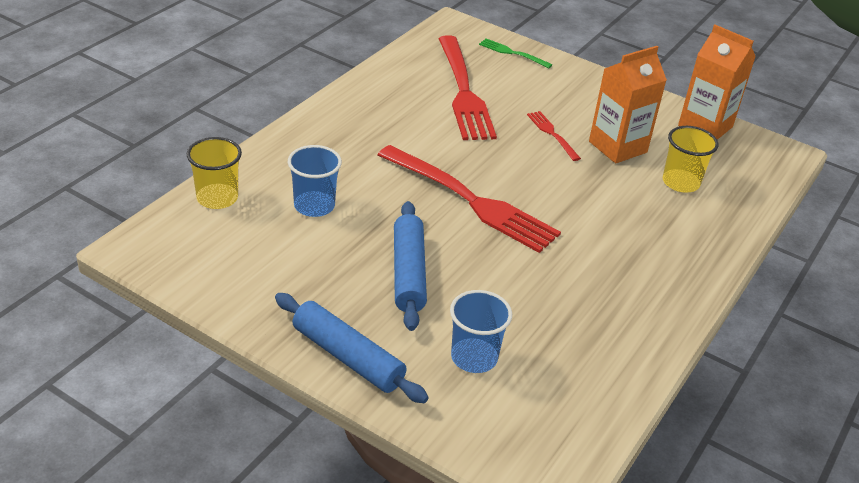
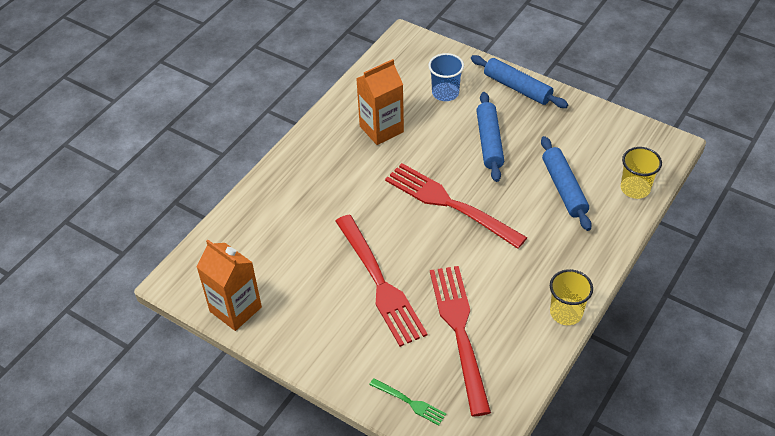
camera: 175 degrees left, 10 degrees up
(314, 206) = (564, 188): blue cup -> blue rolling pin
(552, 134) = (380, 283): red fork -> red fork, size x2.21
(617, 147) = (324, 273): orange carton -> orange carton (381, 129)
(680, 182) = (280, 238): yellow cup -> yellow cup (566, 312)

